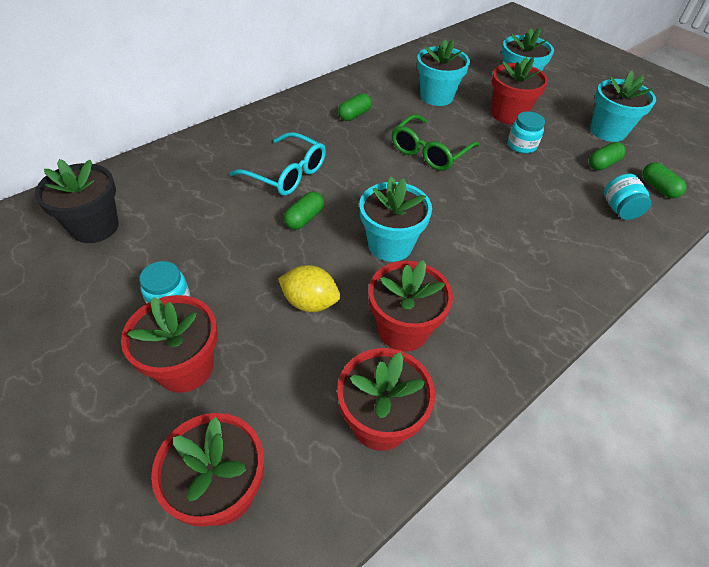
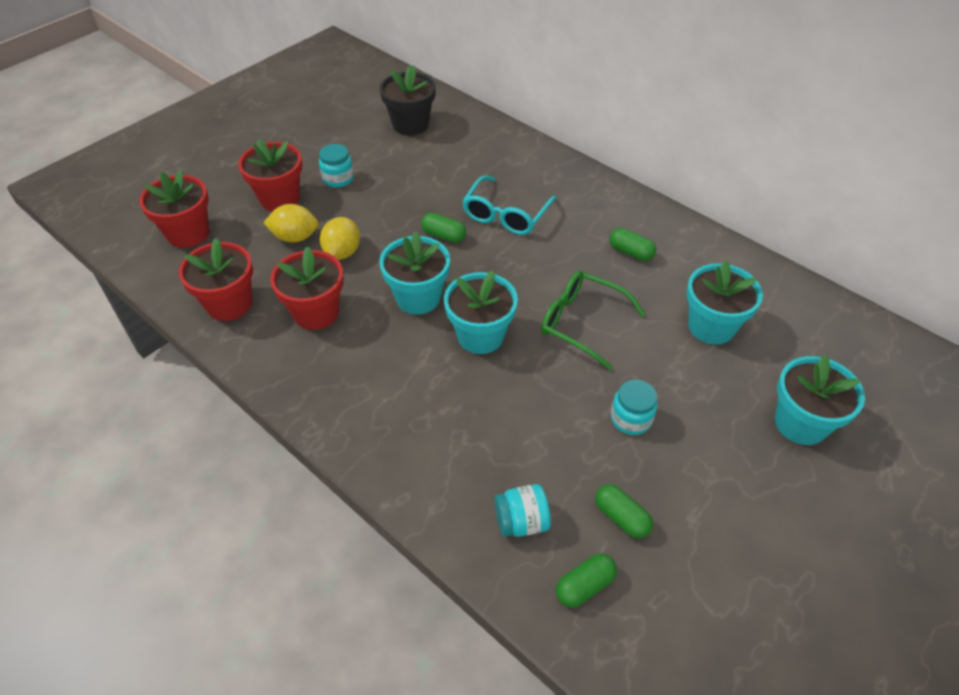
camera: 85 degrees right, 0 degrees up
(270, 349) = (295, 237): none -> yellow lemon
(508, 114) = (703, 407): red flower pot -> none
(607, 131) = (715, 539): turquoise flower pot -> turquoise flower pot (480, 336)

